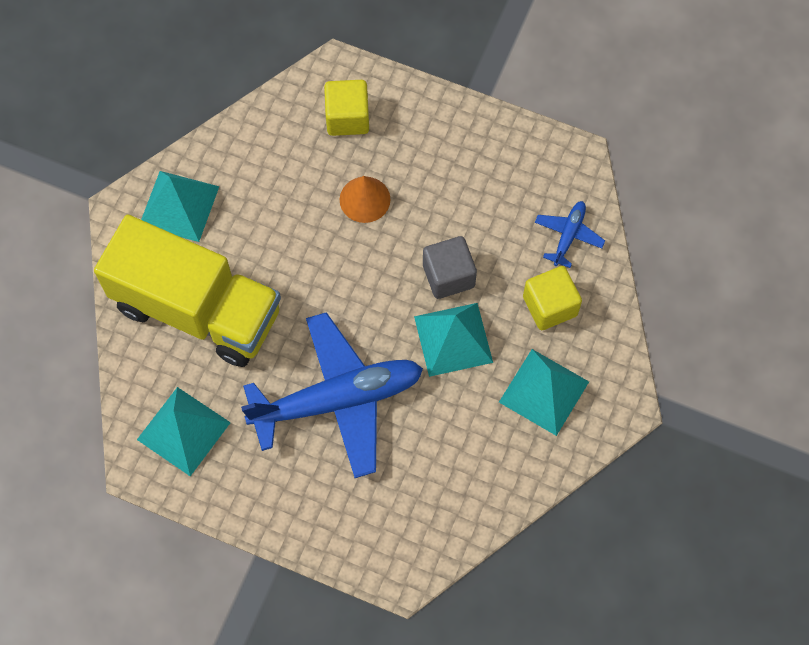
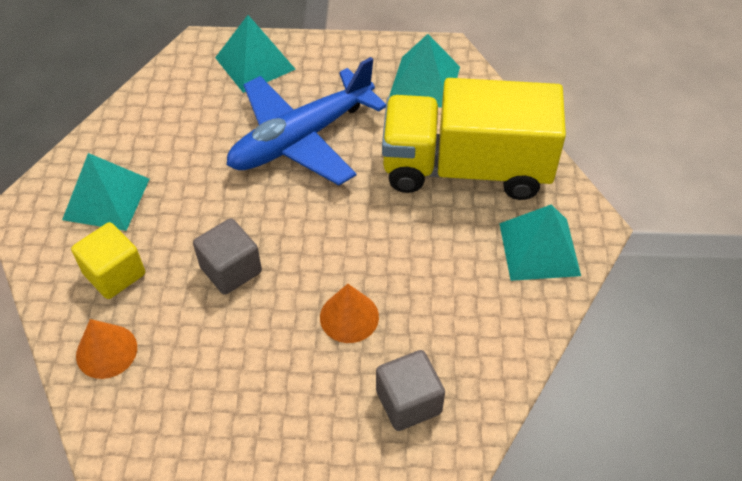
camera: 160 degrees right, 15 degrees down
(347, 118) = (408, 402): yellow cube -> grey cube
(453, 339) = (208, 215): turquoise pyramid -> turquoise pyramid (255, 63)
(568, 235) = (106, 351): blue plane -> orange cone

